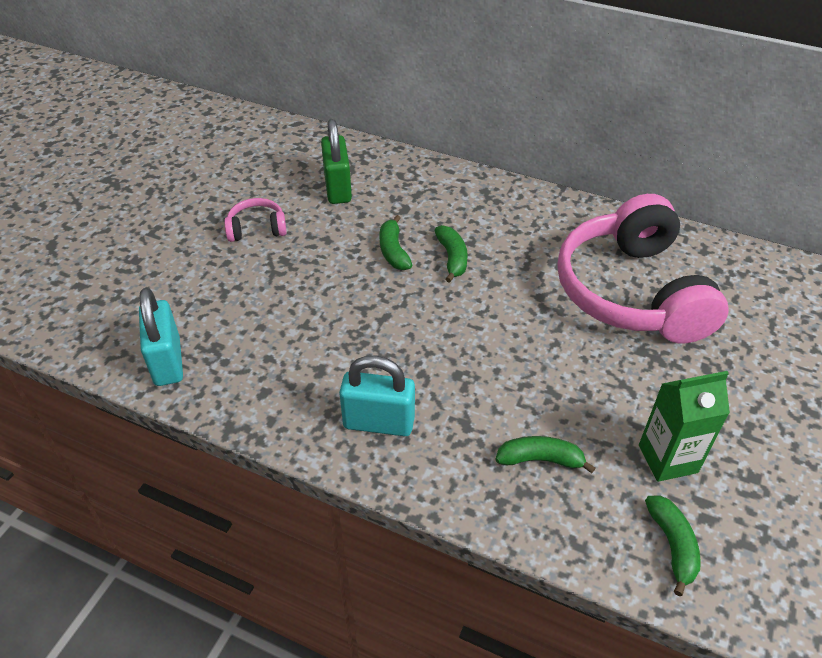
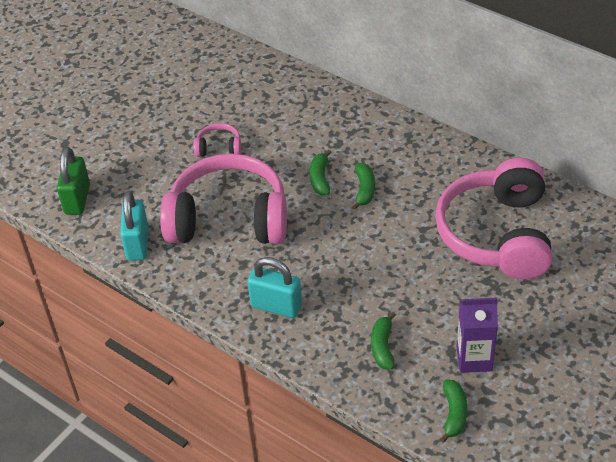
camera: 15 degrees right, 0 degrees up
(287, 313) = (229, 218): none -> pink headphones
(338, 188) = (289, 120): green padlock -> green padlock (77, 199)
(540, 459) = (382, 346): green banana -> green banana turned 105 degrees counterclockwise
(668, 459) = (474, 359): green carton -> purple carton

